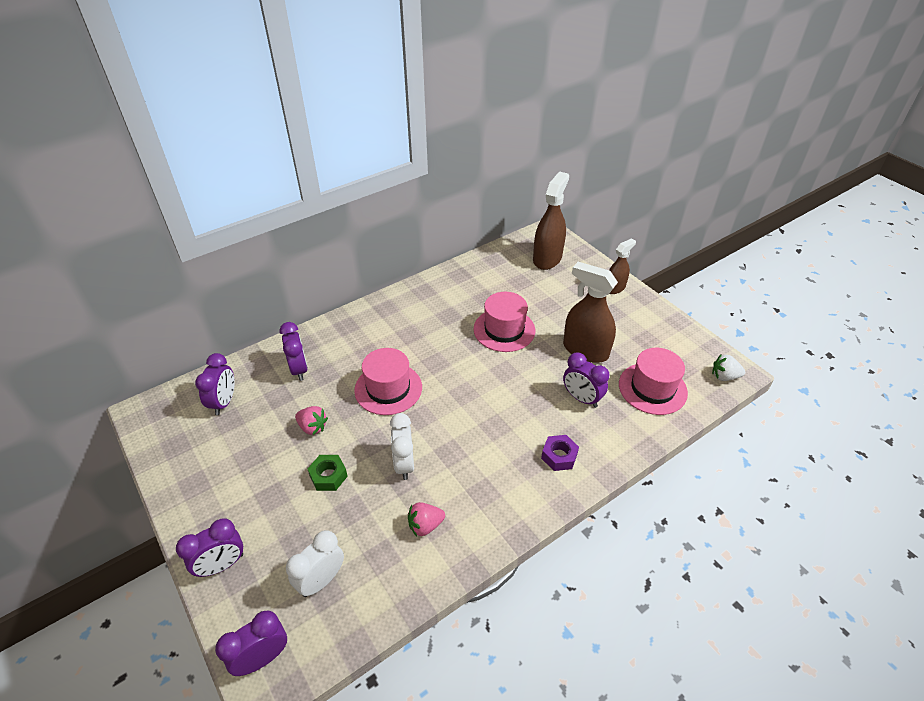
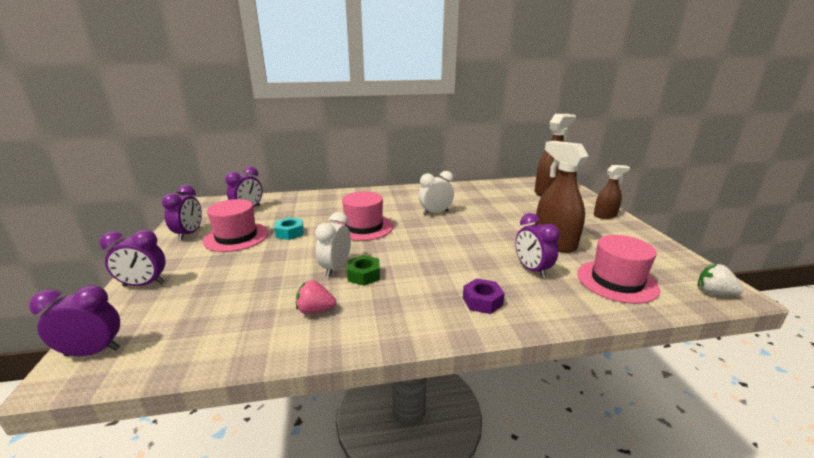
camera: 25 degrees right, 20 degrees down
(299, 369) = (311, 206): purple clock -> purple clock (189, 234)
(312, 427) = (290, 233): pink strawberry -> turquoise nut
(321, 580) = (196, 317): white clock -> white clock (435, 213)
(328, 476) = (272, 259): green nut -> green nut (364, 275)
(504, 330) = (484, 218): pink hat -> pink hat (236, 237)

